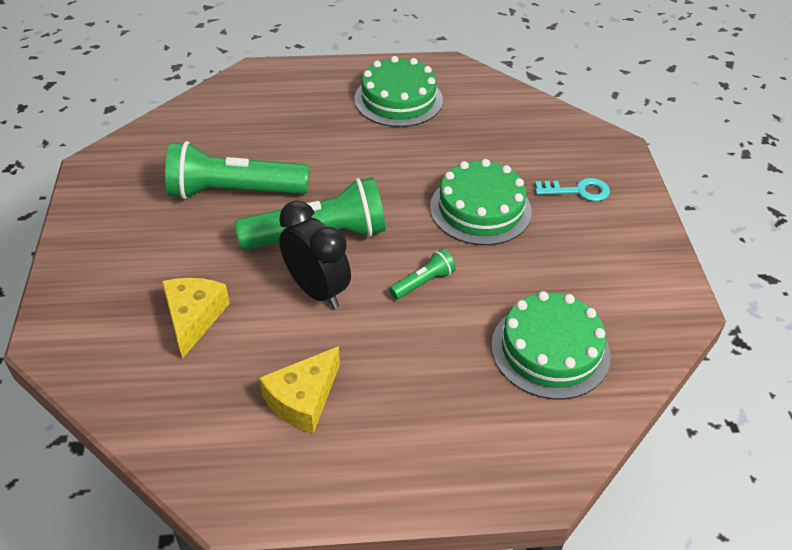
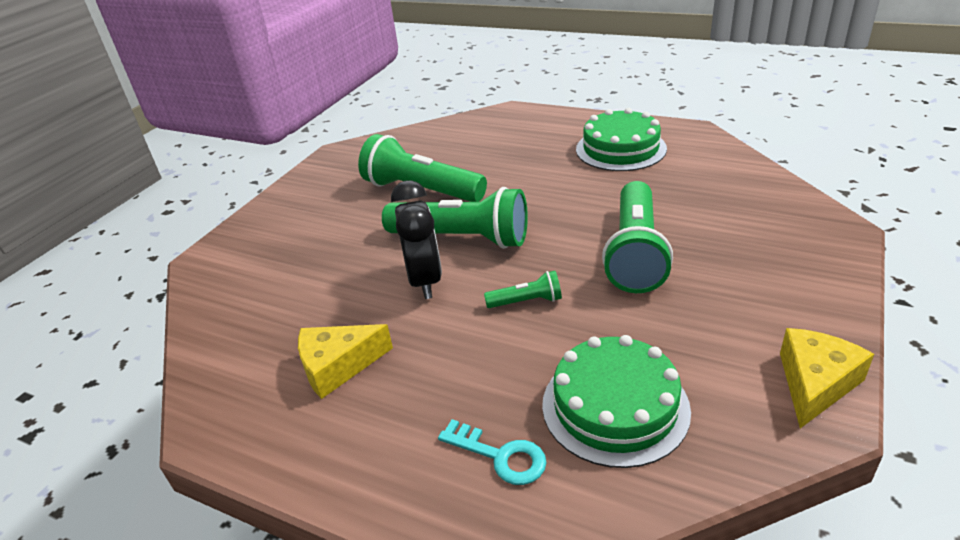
camera: 35 degrees right, 10 degrees down
(193, 318) = (311, 274): yellow cheese -> yellow cheese (815, 383)
(480, 209) = (635, 253): green cake -> green flashlight
(578, 191) = (760, 261): turquoise key -> turquoise key (500, 456)

